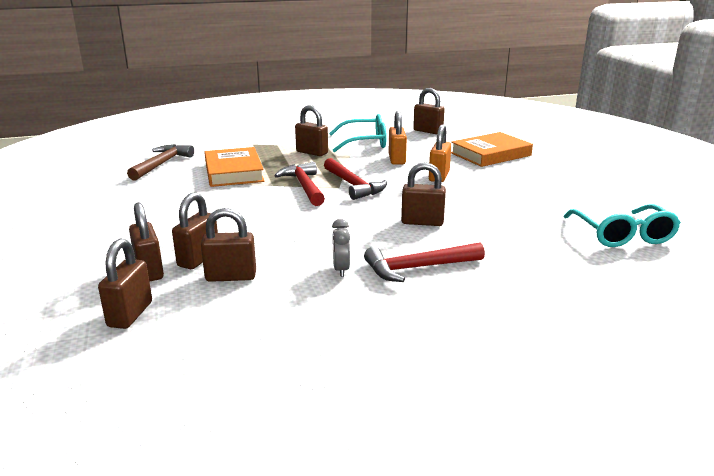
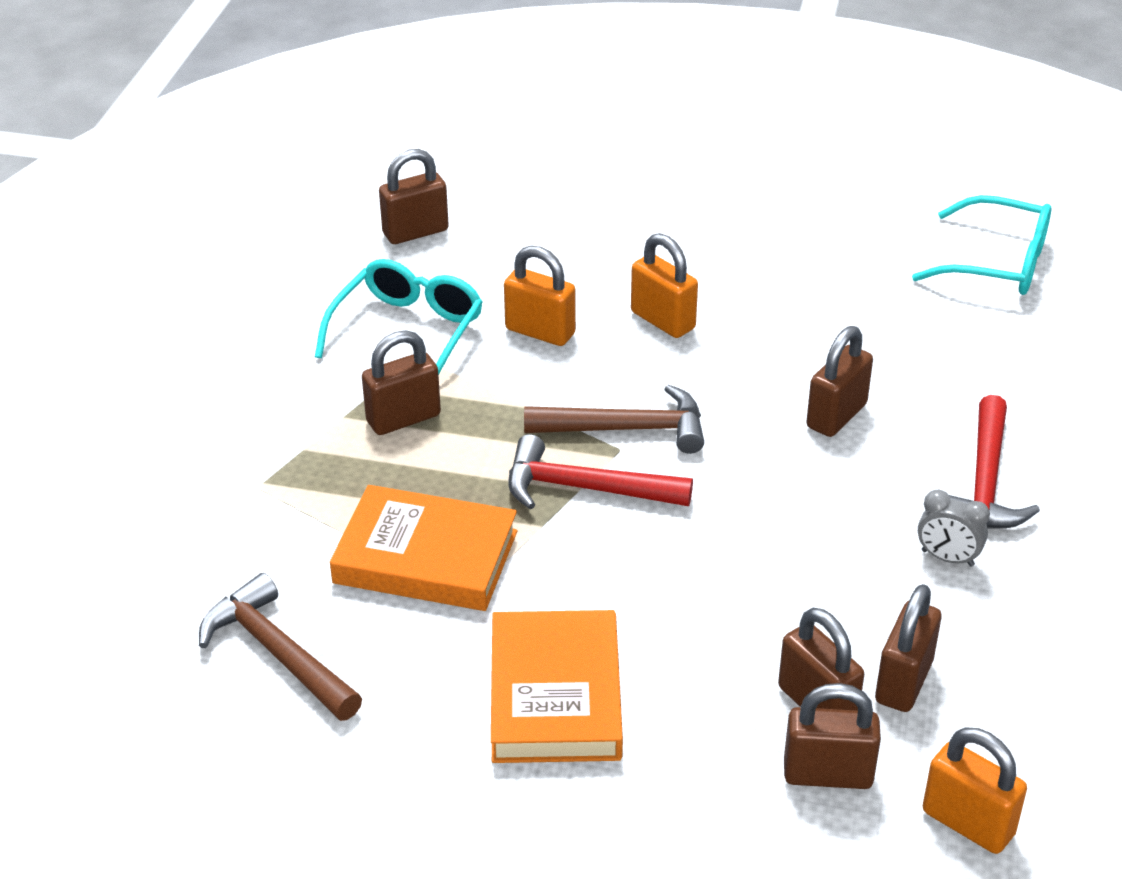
camera: 60 degrees left, 15 degrees up
(130, 314) = (968, 823): brown padlock -> orange padlock
(353, 185) = (627, 429): red hammer -> brown hammer
(490, 154) = (606, 222): orange book -> orange book (555, 695)

